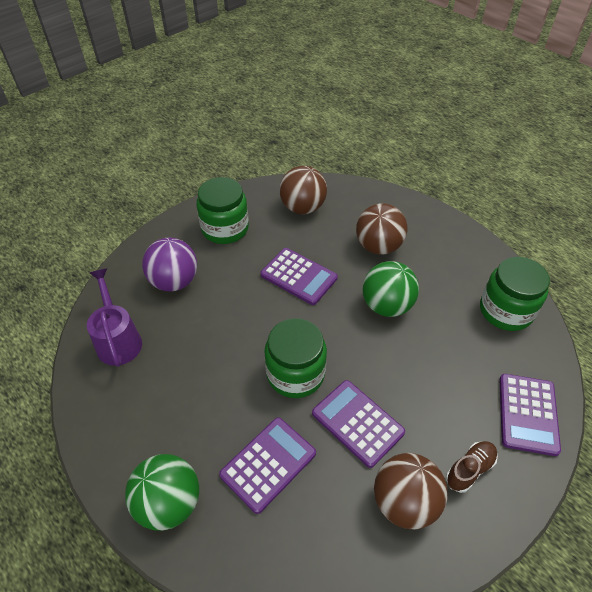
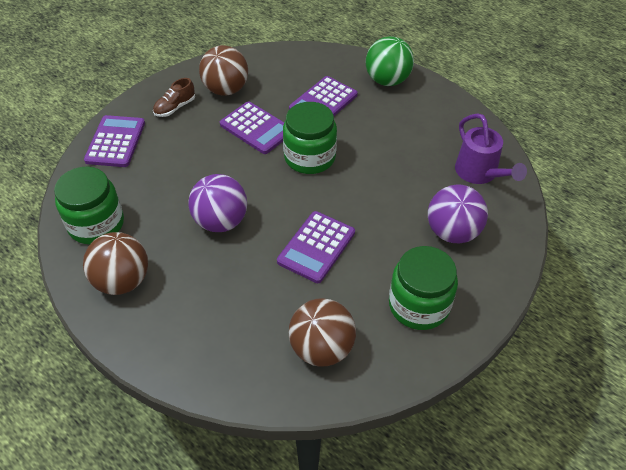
camera: 175 degrees right, 0 degrees up
(299, 276) = (316, 247): purple calculator -> purple calculator turned 90 degrees counterclockwise
(378, 246) = (221, 293): brown ball -> brown ball (122, 281)
(386, 305) = (221, 221): green ball -> purple ball

